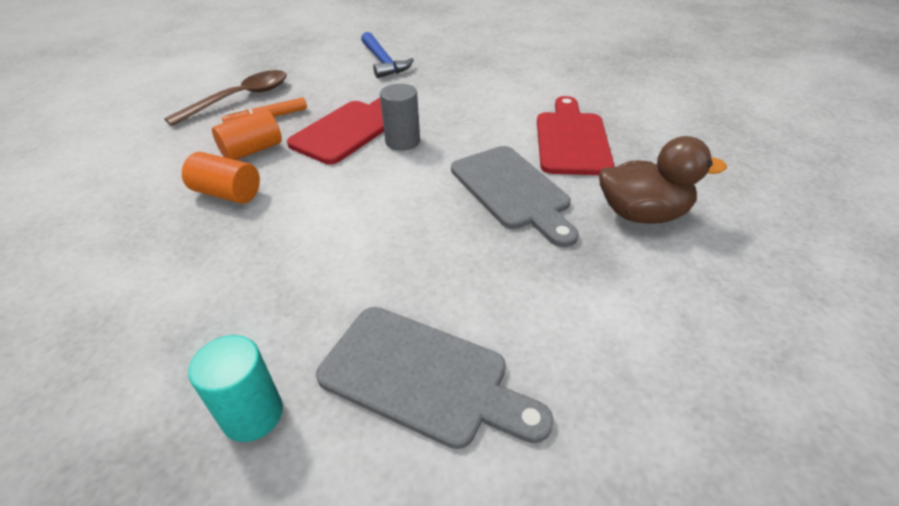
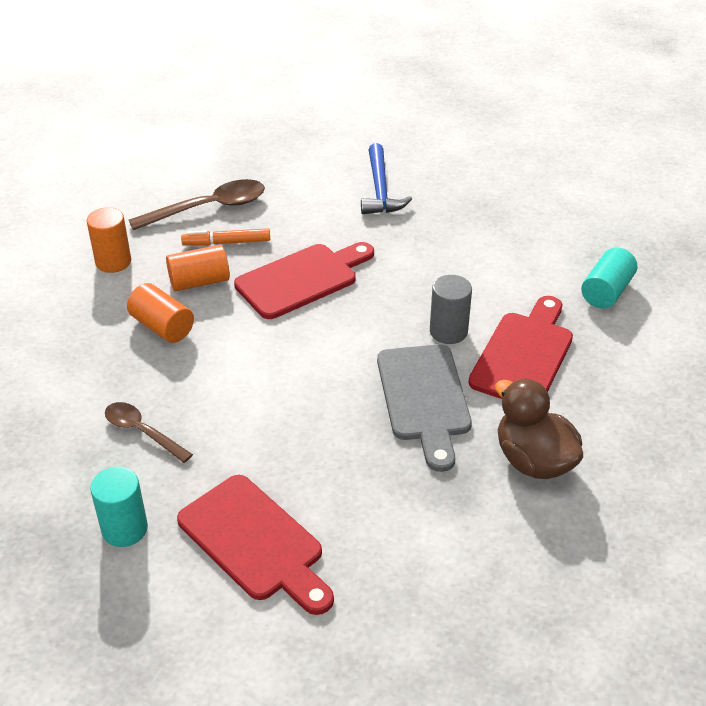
camera: 20 degrees right, 0 degrees up
(158, 153) = (113, 262): none -> orange cylinder
(238, 295) = (142, 432): none -> brown spoon
(402, 141) = (348, 310): grey cylinder -> grey cylinder (448, 331)
(422, 377) = (255, 542): grey cutting board -> red cutting board
(599, 87) = (606, 291): none -> turquoise cylinder
(642, 214) = (533, 460): brown duck -> brown duck turned 150 degrees counterclockwise

